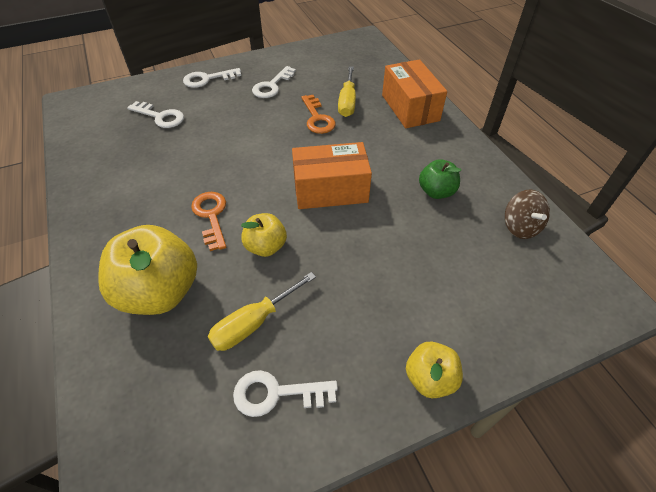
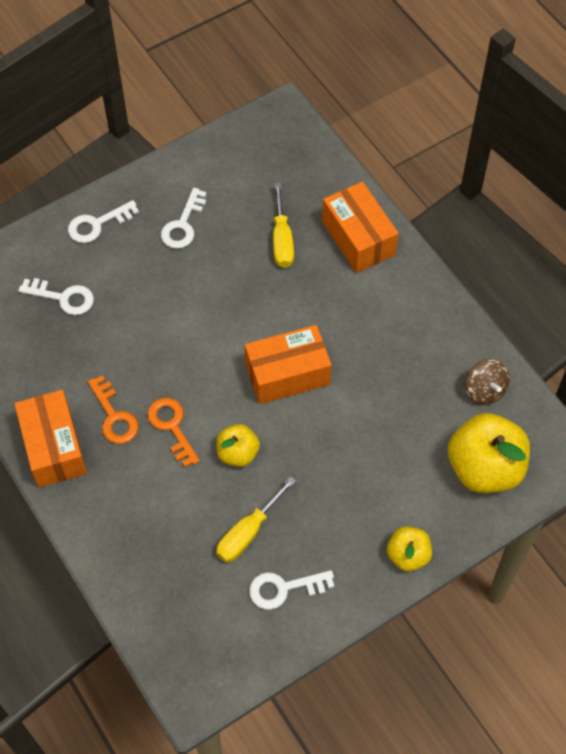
camera: 10 degrees left, 10 degrees up
(97, 218) = (54, 447): none -> orange box
(160, 292) = (152, 517): yellow apple -> yellow apple (484, 468)
(317, 118) = (251, 272): orange key -> orange key (114, 416)
(436, 192) = (398, 359): green apple -> none

